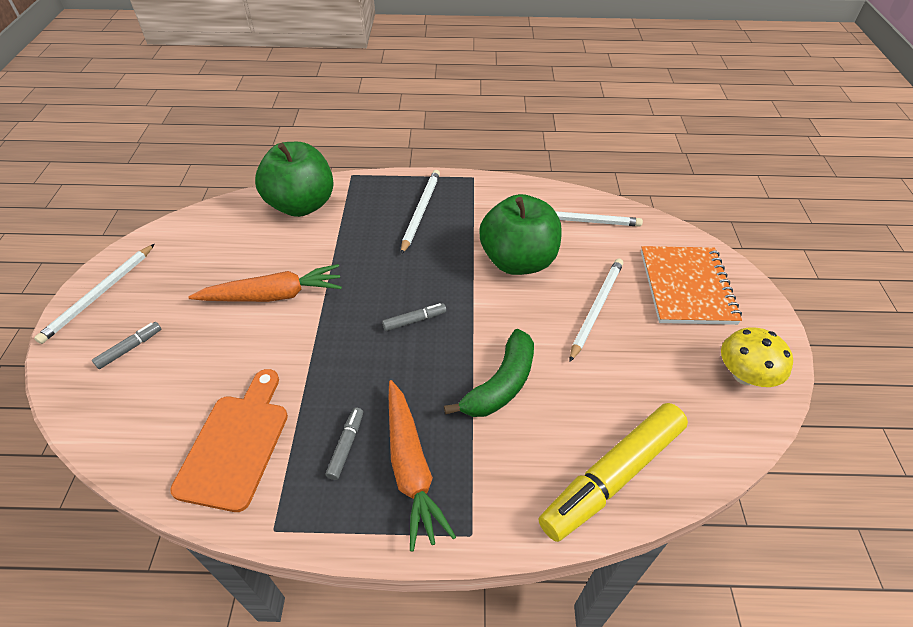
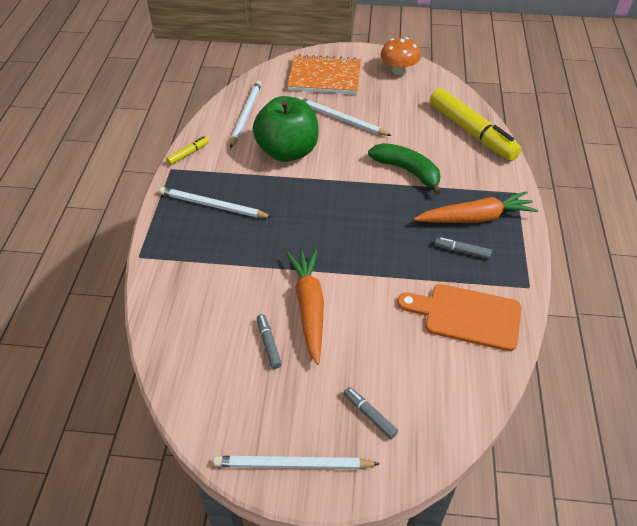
camera: 85 degrees left, 0 degrees up
(99, 294) = (292, 465): white pencil -> white pencil turned 150 degrees clockwise
(301, 205) = (180, 295): green apple -> none
(414, 320) = (346, 213): grey marker -> grey marker (268, 344)
(498, 185) = (188, 154): none -> yellow marker
(744, 375) = (398, 70): yellow mushroom -> orange mushroom

